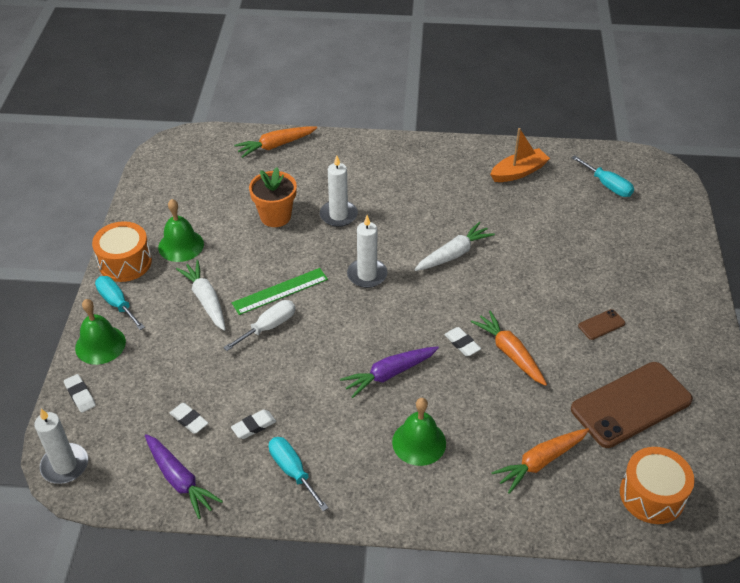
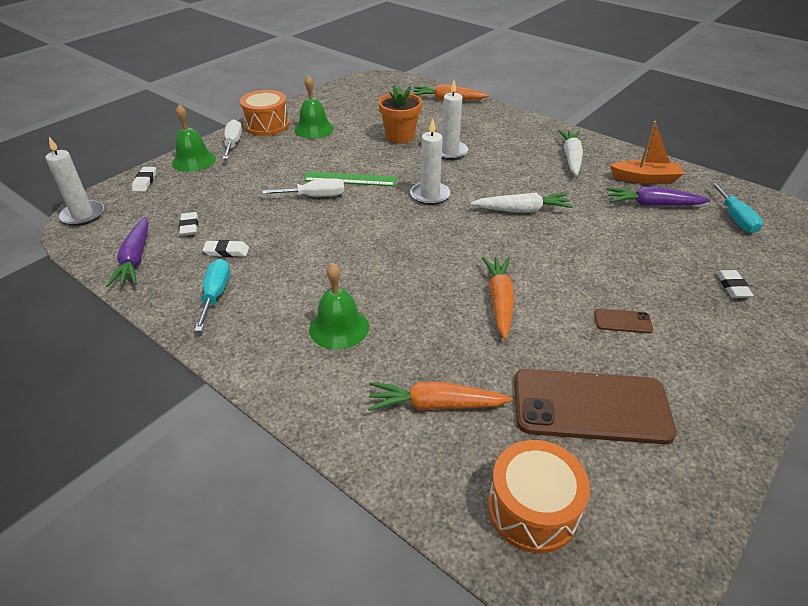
camera: 35 degrees right, 5 degrees down
(117, 303) = (233, 143): turquoise screwdriver -> white screwdriver
(206, 300) = (291, 164): white carrot -> white carrot (571, 158)
(389, 374) = (371, 266): purple carrot -> purple carrot (652, 205)
(462, 344) = (460, 274): white eraser -> white eraser (732, 286)

